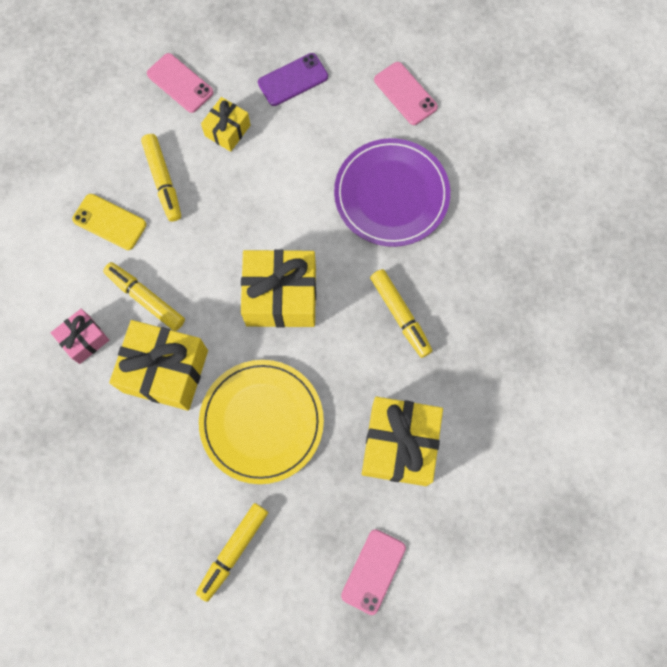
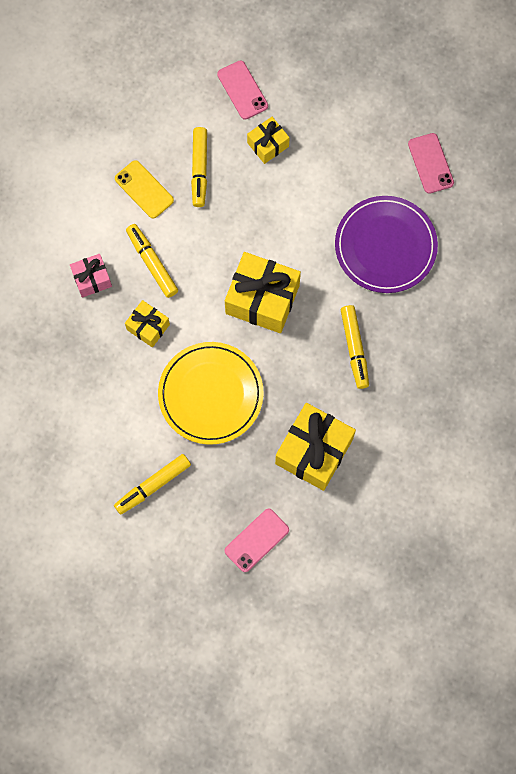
camera: 20 degrees right, 0 degrees up
(165, 371) = (148, 327): yellow gift -> yellow gift, size x0.54
(293, 80) = (339, 119): purple phone -> none

